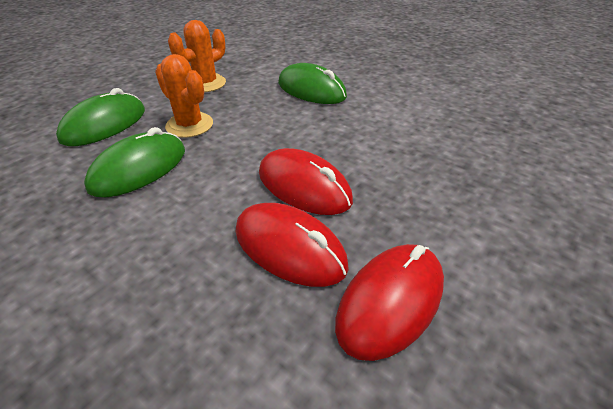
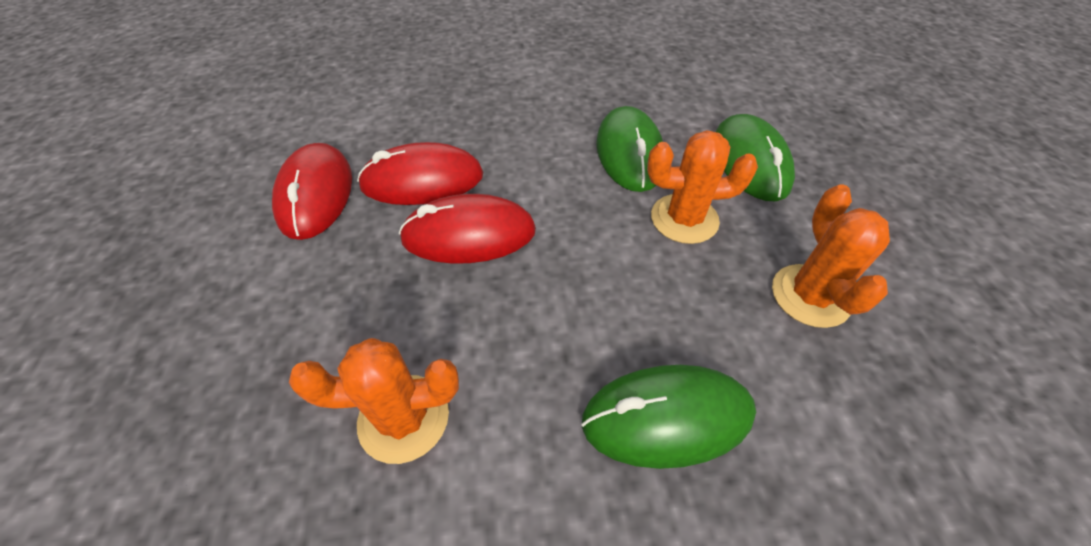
camera: 135 degrees right, 10 degrees up
(413, 136) = (404, 418): none -> orange cactus

